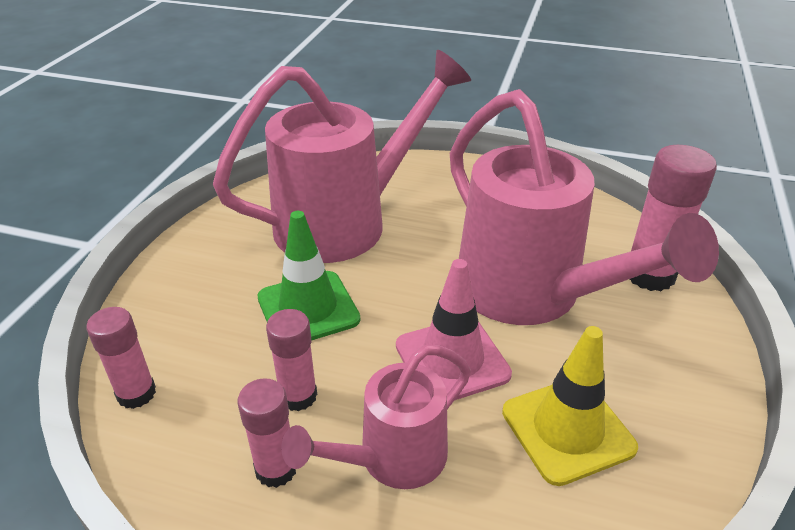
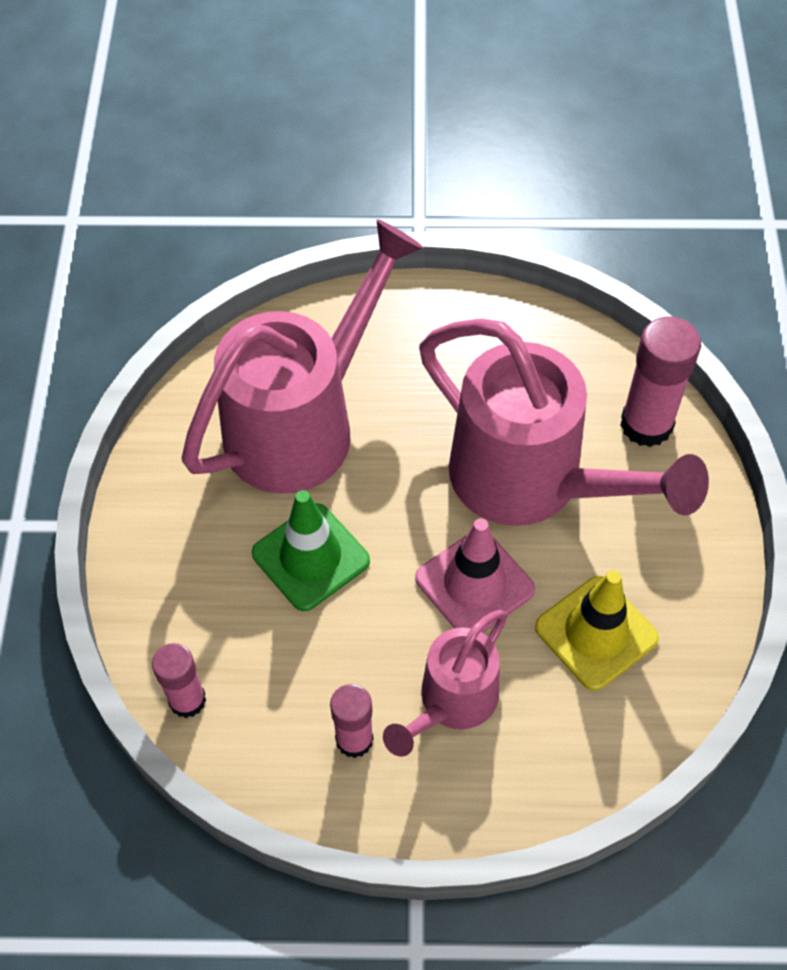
camera: 15 degrees left, 20 degrees up
(298, 396) = (343, 662): pink glue stick -> none

